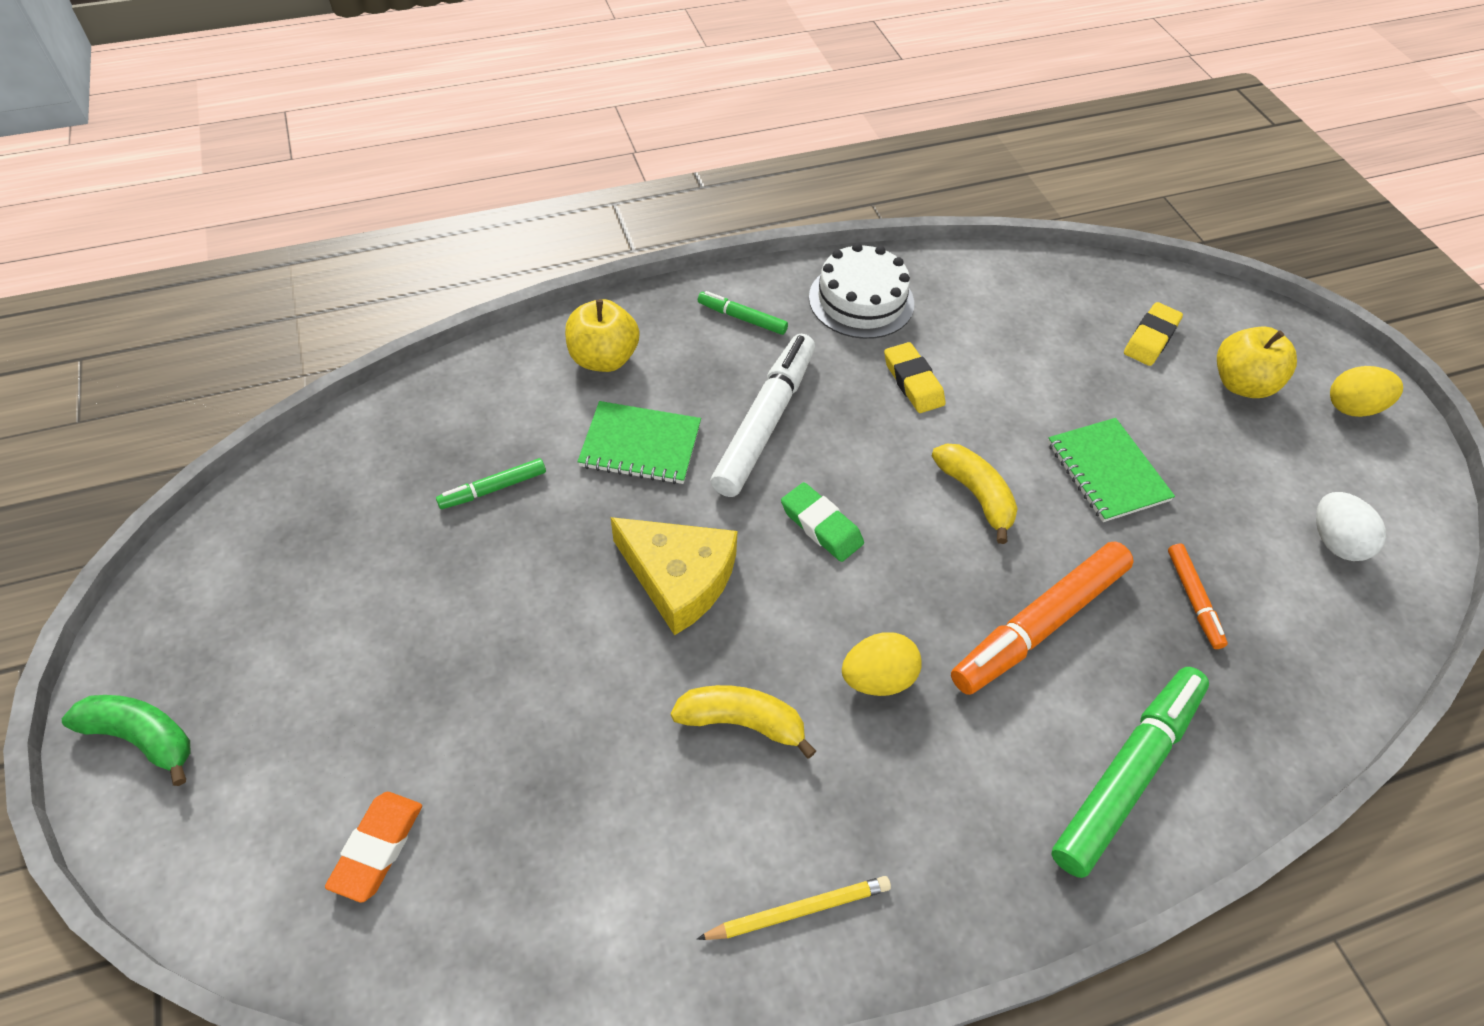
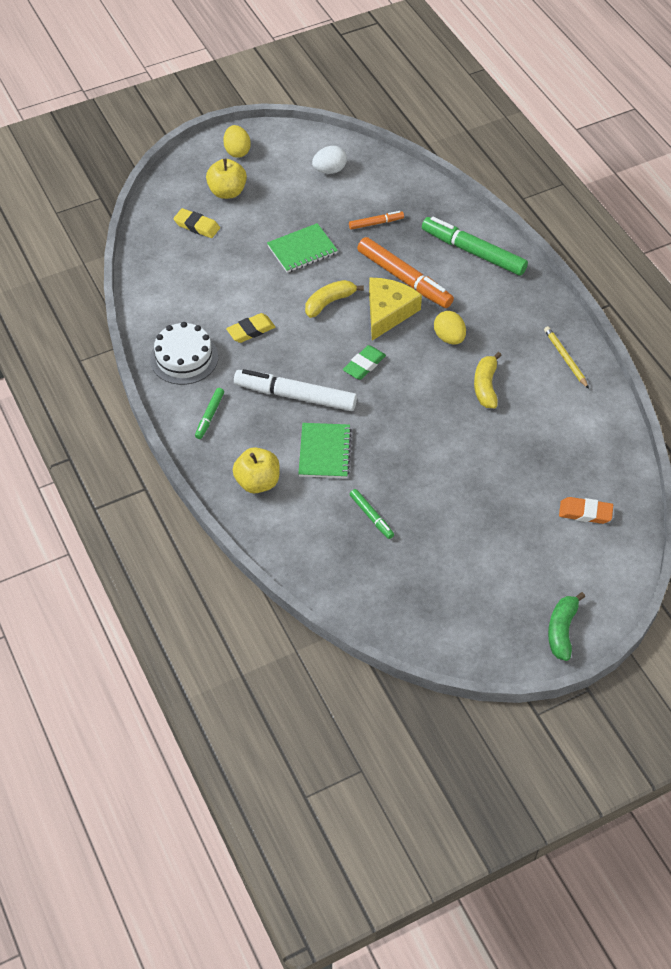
camera: 95 degrees left, 0 degrees up
(679, 578) = (411, 421): yellow cheese -> yellow cheese (388, 312)

